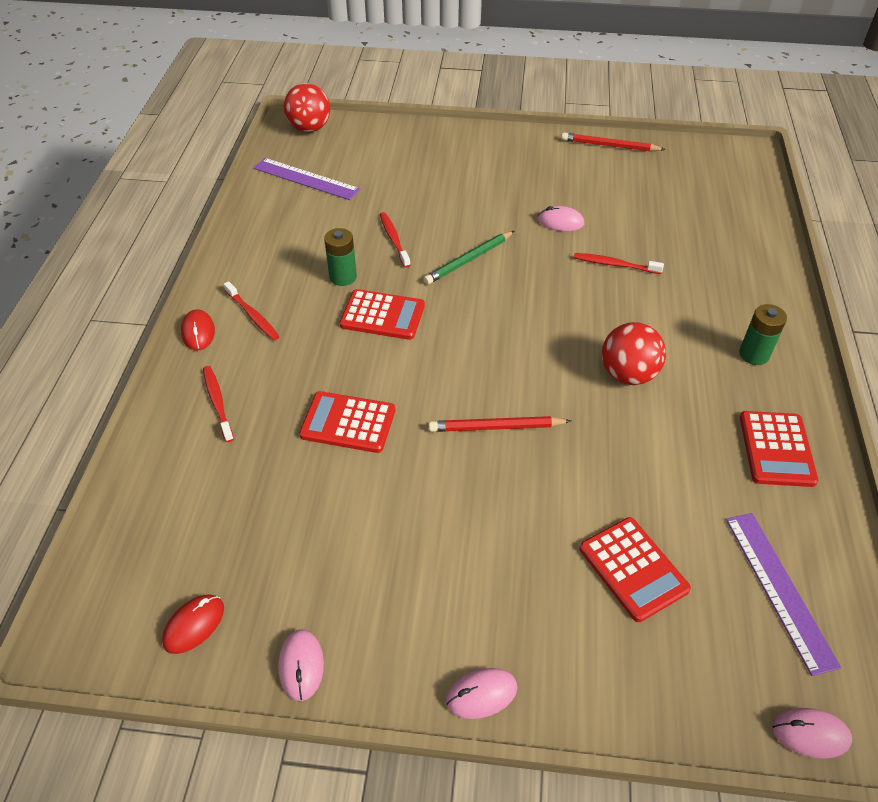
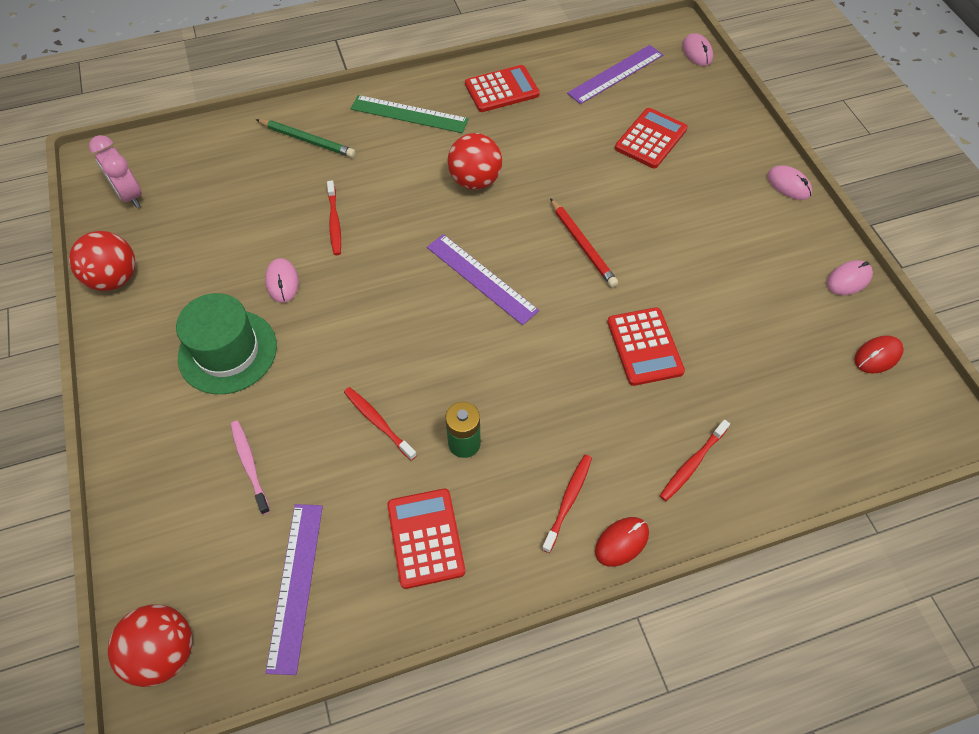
camera: 115 degrees left, 10 degrees up
(194, 625) = (877, 356): red mouse -> red mouse turned 45 degrees counterclockwise
(382, 315) = (502, 379): red calculator -> red calculator (425, 538)
(394, 239) = (378, 422): red toothbrush -> red toothbrush turned 90 degrees clockwise
(404, 177) = (249, 465): none -> pink toothbrush
(469, 260) = (381, 339): green pencil -> green pencil (307, 140)
(496, 338) = (481, 278): none -> purple ruler
(507, 184) = (228, 351): none -> green hat
(609, 146) = (115, 278): red pencil -> red ball
(699, 163) = (130, 195): none -> pink clock
(754, 354) = (409, 114): green battery -> green ruler

